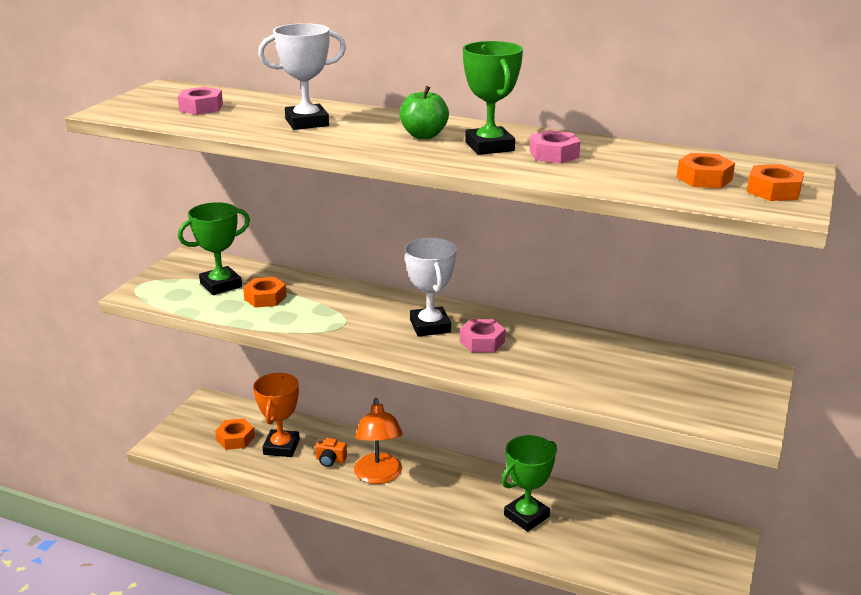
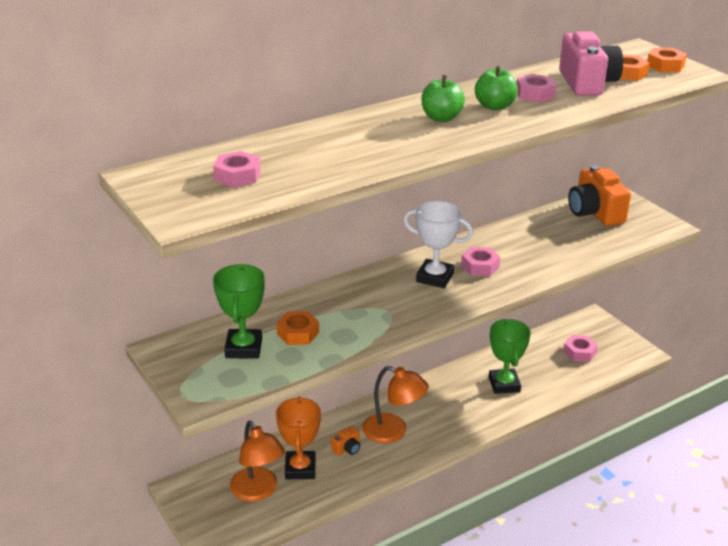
camera: 55 degrees left, 5 degrees up
(235, 439) = (258, 491): orange nut -> orange lamp
(281, 447) = (300, 468): orange trophy -> orange trophy turned 45 degrees clockwise
(307, 122) = (349, 147): white trophy -> none
(489, 146) = (494, 106): green trophy -> green apple
(632, 168) = (587, 83): none -> pink camera
(649, 549) = (579, 352): none -> pink nut
(695, 373) = (595, 213): none -> orange camera

